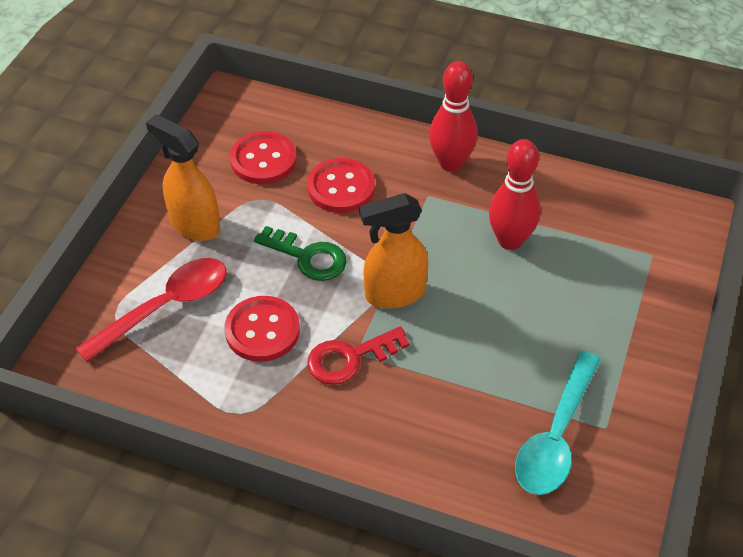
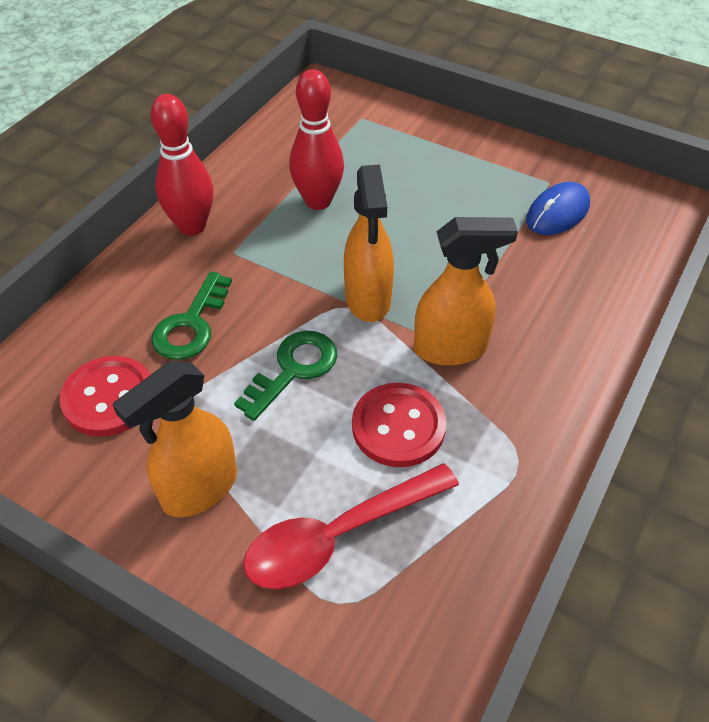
camera: 80 degrees left, 0 degrees up
(165, 307) = (339, 535): red spoon -> red spoon turned 90 degrees counterclockwise
(341, 187) = (191, 324): red button -> green key
(350, 358) = (451, 348): red key -> orange spray bottle
(556, 435) = (557, 213): turquoise spoon -> blue mouse

